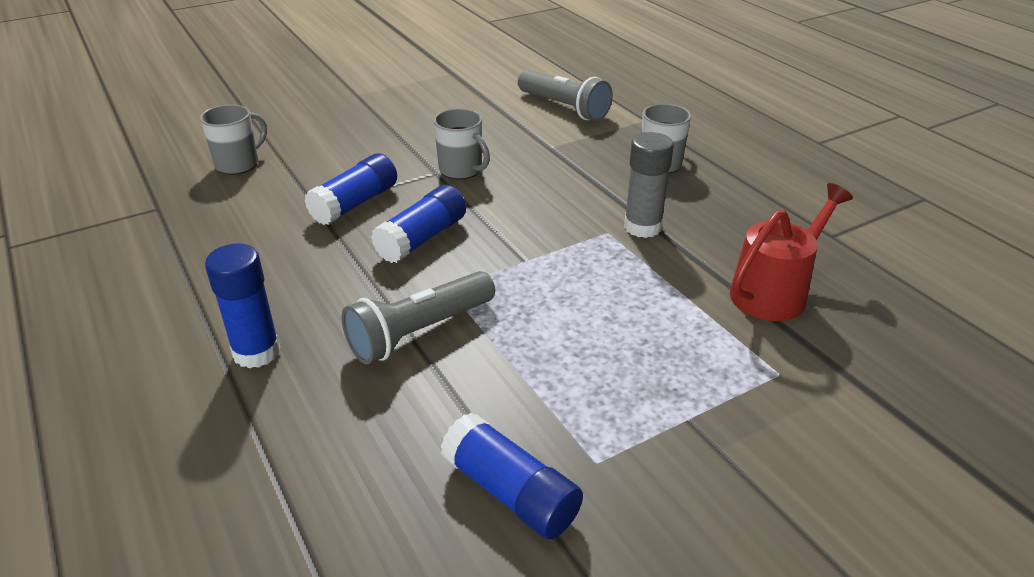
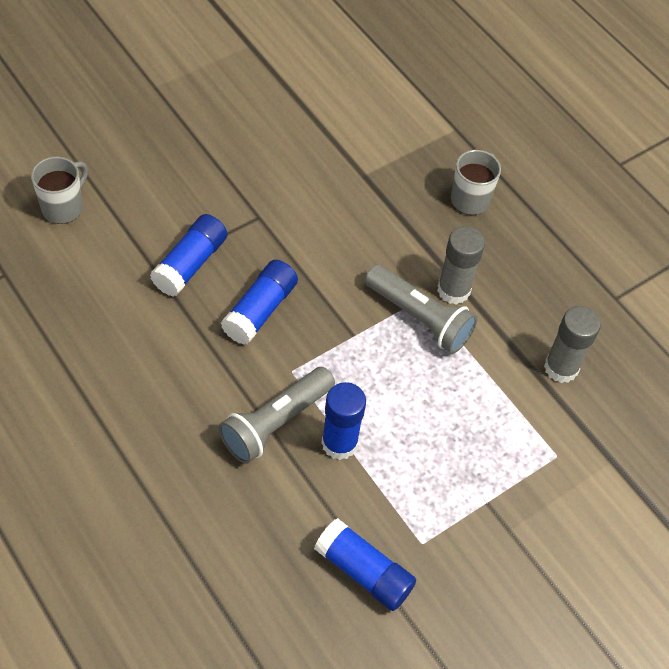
camera: 10 degrees left, 20 degrees up
(256, 352) = (148, 449): blue glue stick -> blue glue stick (339, 443)
(461, 170) = (282, 213): grey mug -> none
(564, 108) = (374, 110): grey flashlight -> grey flashlight (419, 318)
(774, 292) = (561, 368): red watering can -> grey glue stick

